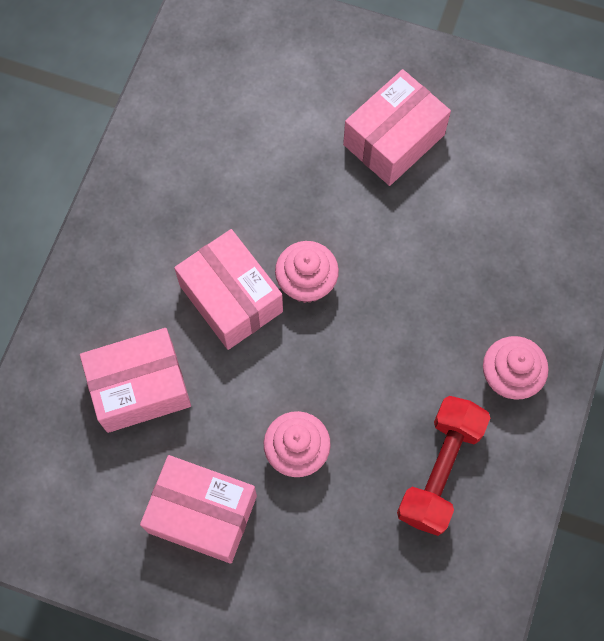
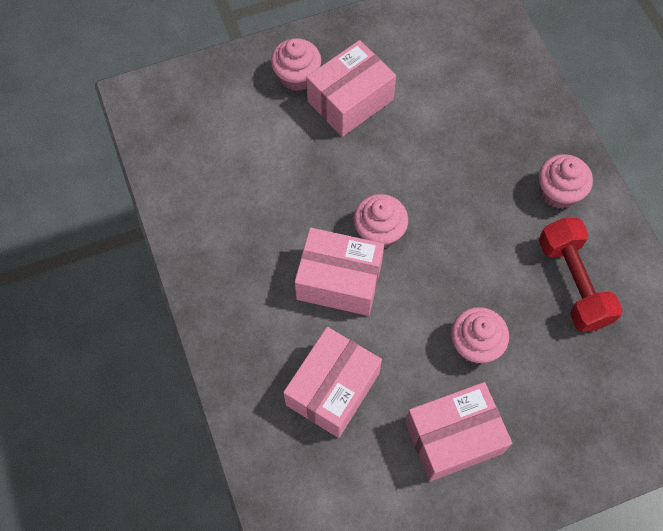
camera: 40 degrees left, 5 degrees down
(365, 80) = (297, 76): none -> pink cupcake
(393, 139) = (350, 100): pink box -> pink box turned 45 degrees clockwise

